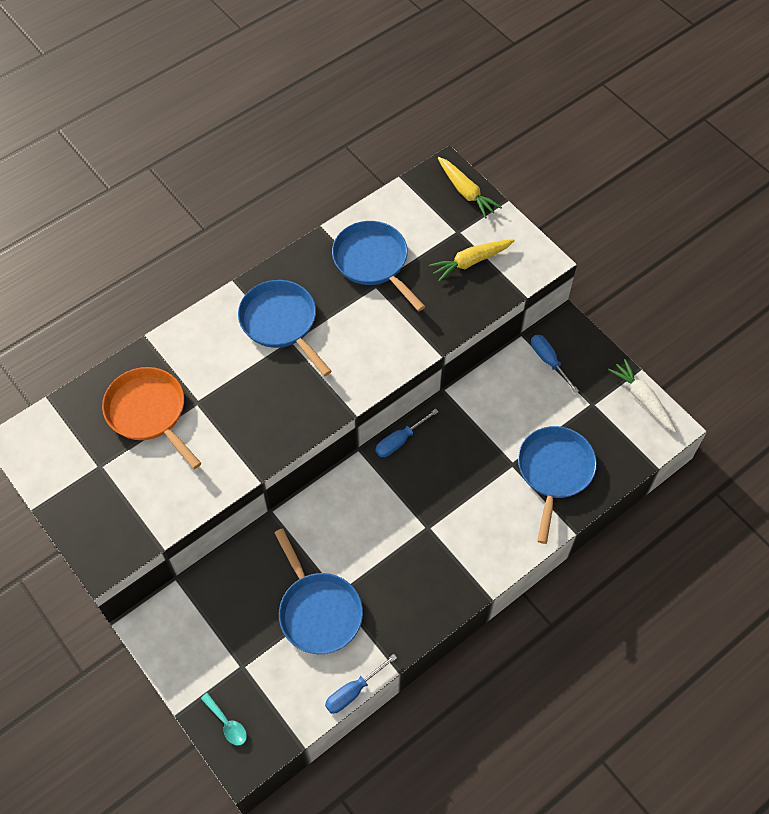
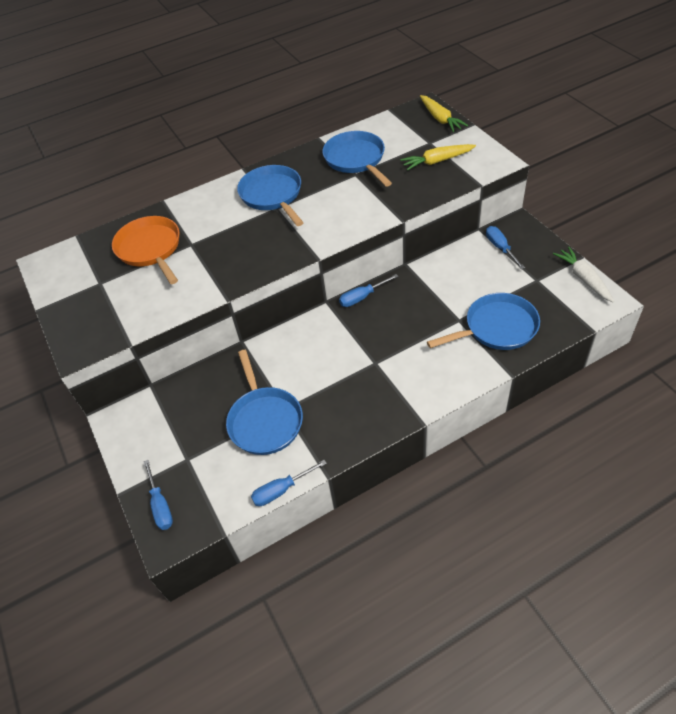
camera: 15 degrees right, 10 degrees down
(227, 723) = (160, 505): turquoise spoon -> blue screwdriver
(554, 472) = (496, 328): blue pan -> blue pan turned 45 degrees clockwise

